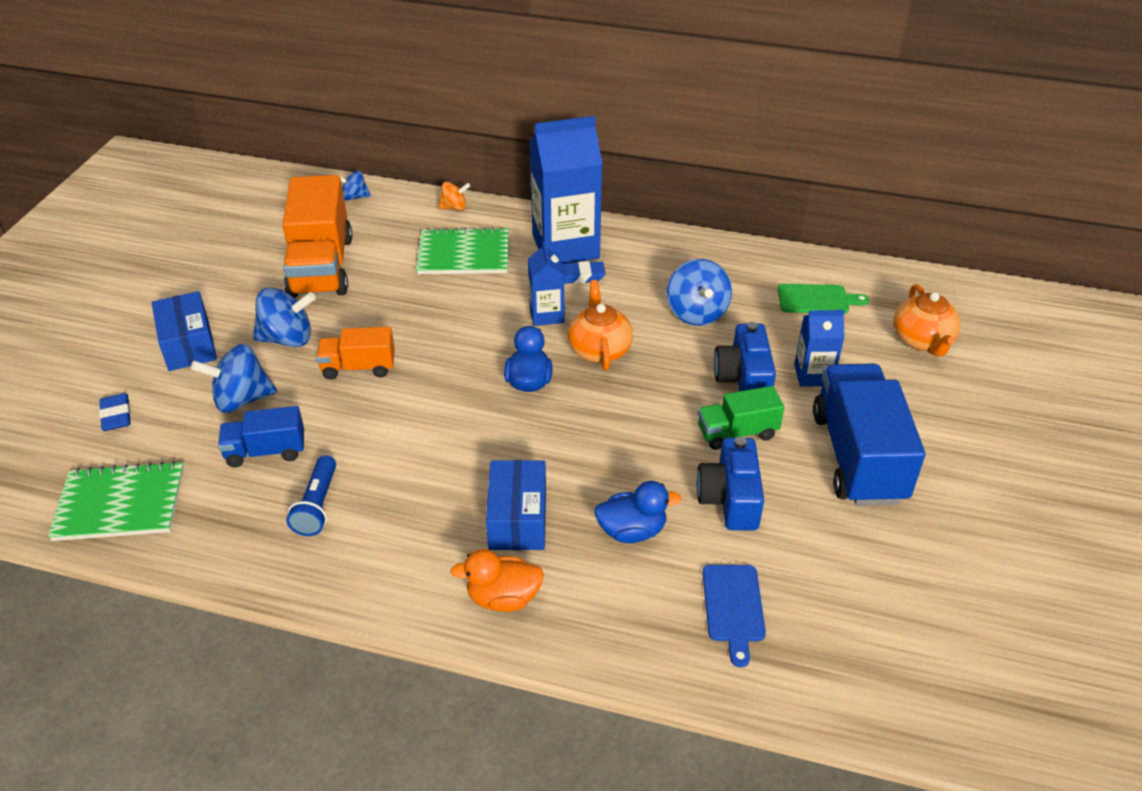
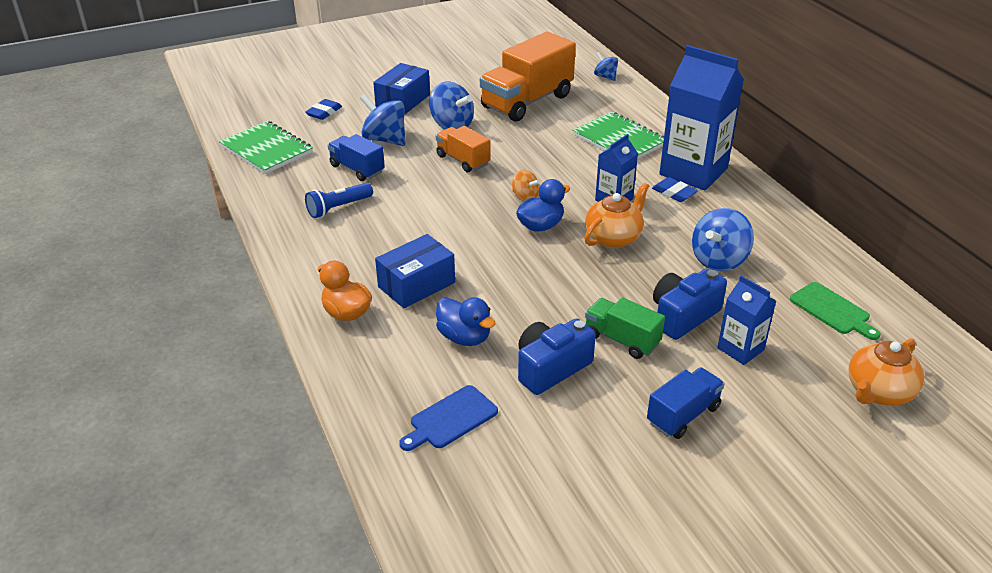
camera: 50 degrees right, 5 degrees down
(454, 208) = (657, 113): orange spinning top -> orange spinning top (525, 197)
(858, 457) = (683, 415): blue truck -> blue truck, size x0.53

